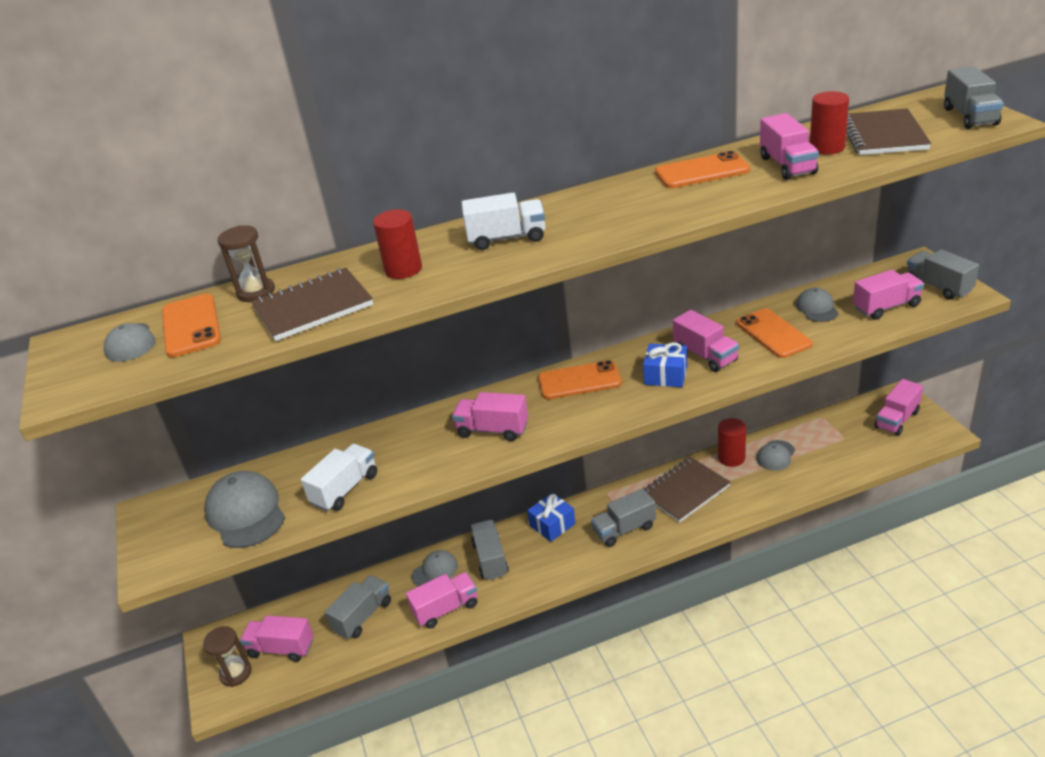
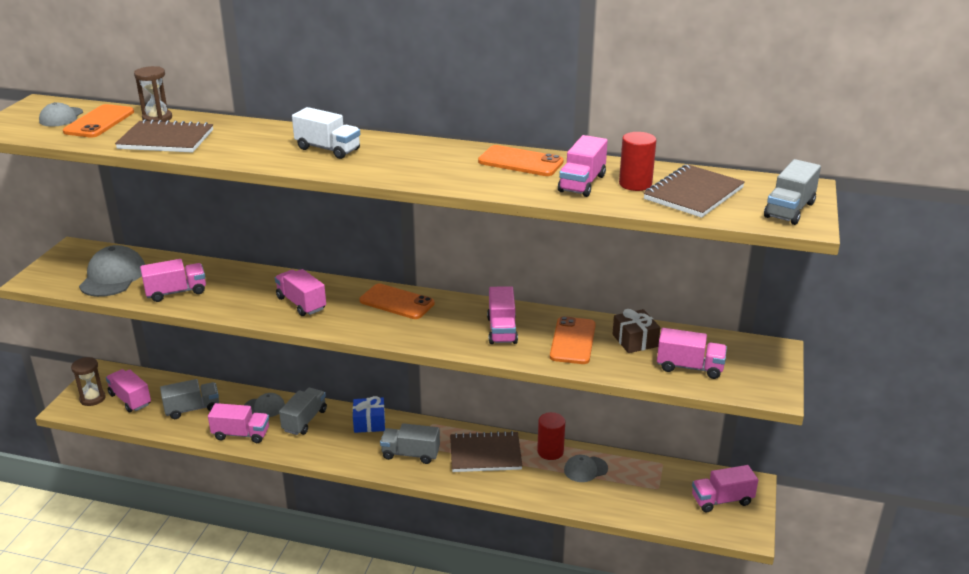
camera: 30 degrees right, 5 degrees down
(345, 489) = (176, 292): white truck -> pink truck
(403, 269) = (244, 141): red cylinder -> none
(665, 375) = (455, 328): blue gift -> none
(817, 308) = (635, 340): grey cap -> brown gift
(938, 286) = (759, 374): grey truck -> none

